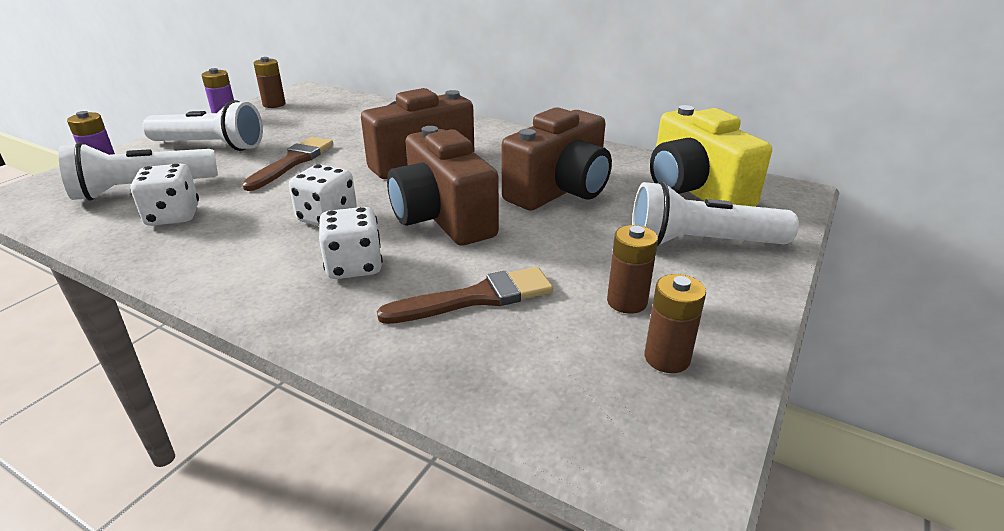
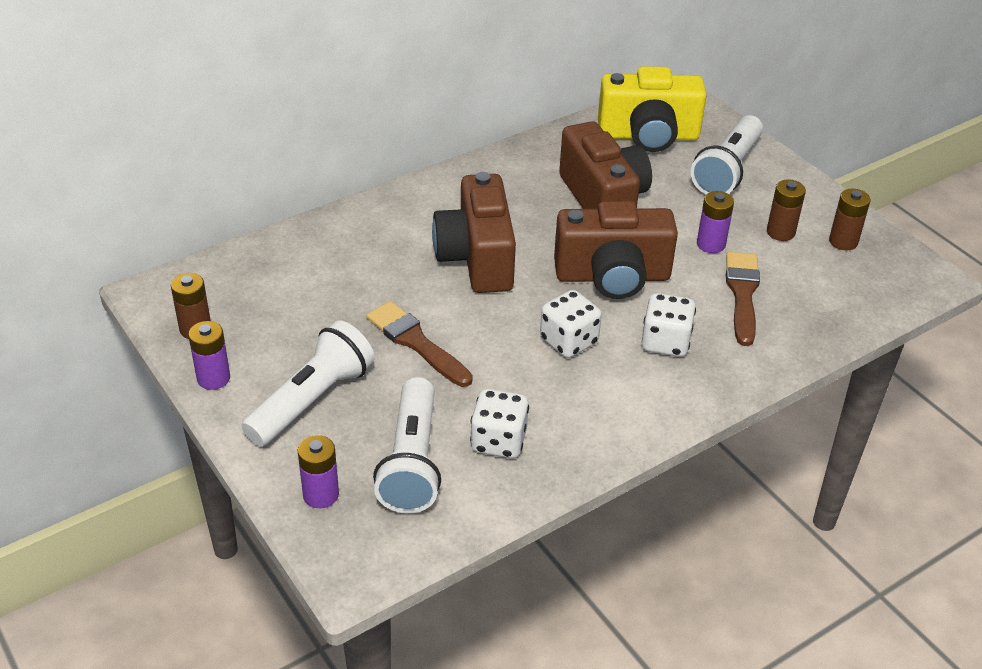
camera: 65 degrees left, 10 degrees up
(550, 259) = (711, 244): none -> purple battery

